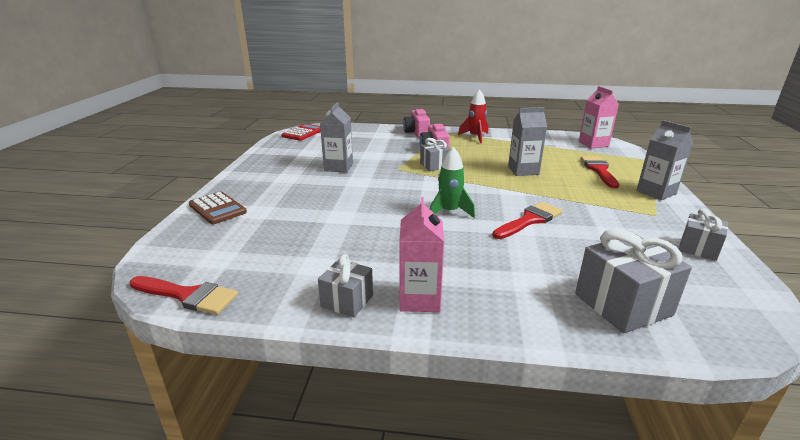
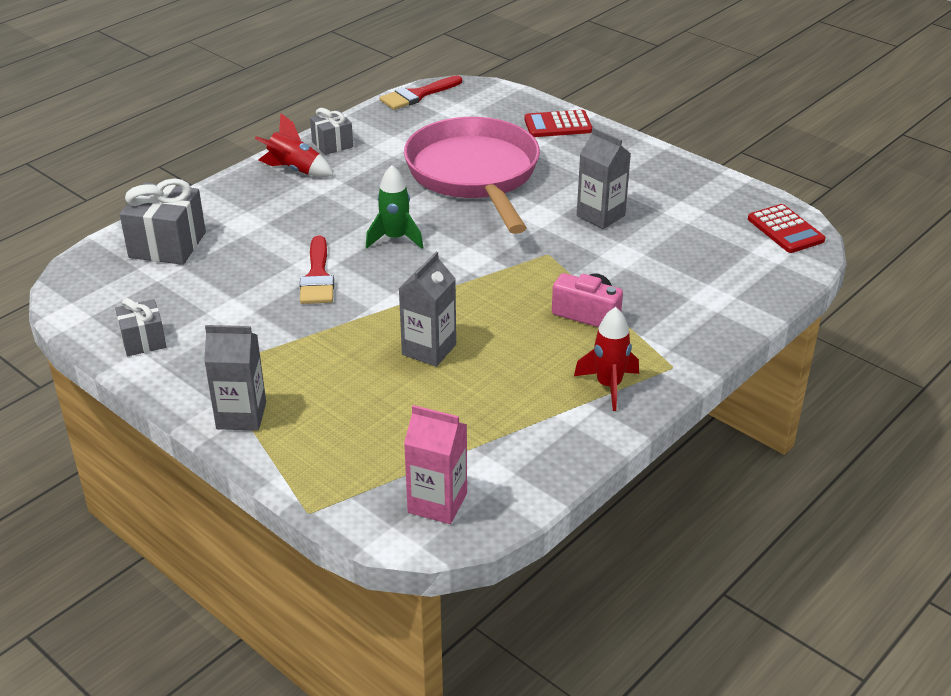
camera: 125 degrees right, 10 degrees up
(217, 208) = (558, 125): brown calculator -> red calculator
(330, 214) = (475, 175): none -> pink pan
(417, 133) = (688, 334): pink camera -> none
(419, 299) = (295, 170): pink carton -> red rocket
(434, 165) = (528, 287): grey gift -> none
(599, 170) = (349, 420): red brush -> none

